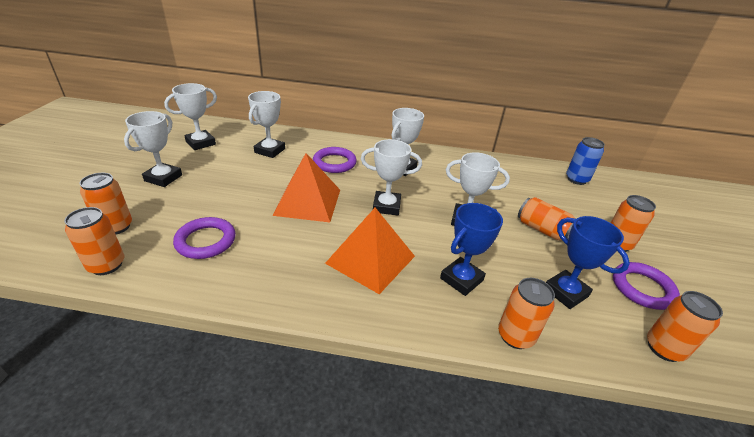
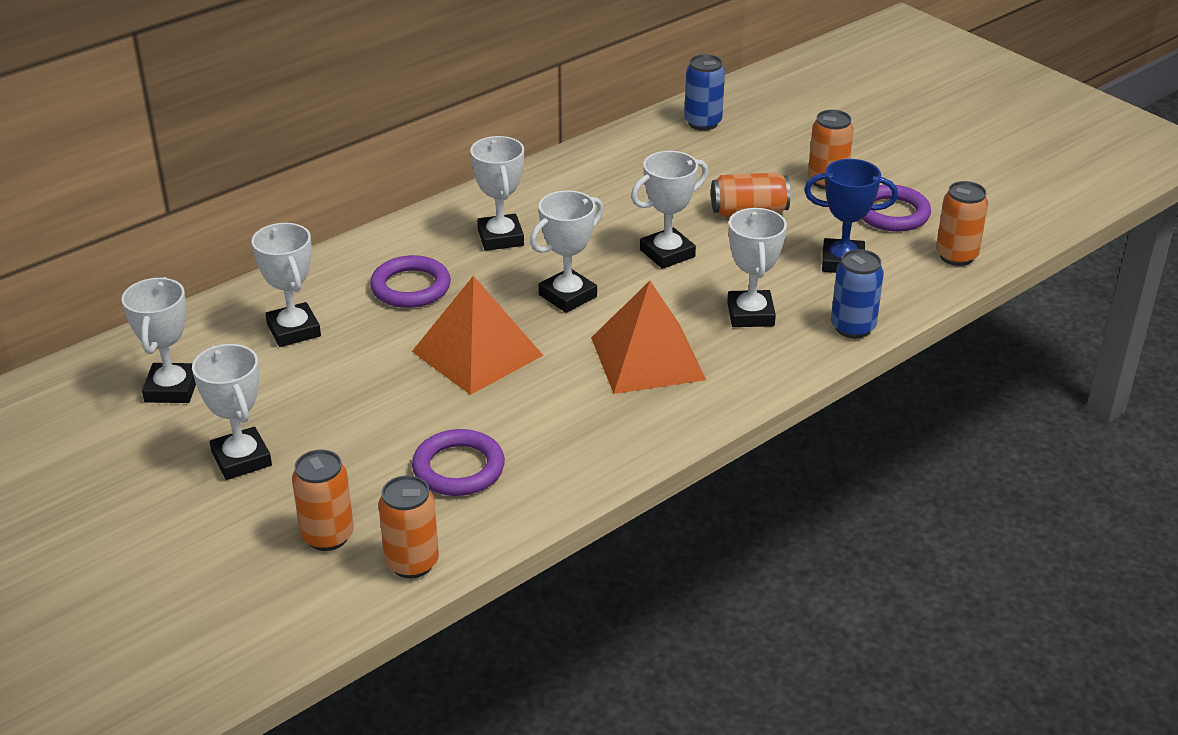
camera: 45 degrees left, 0 degrees up
(461, 279) = (750, 314): blue trophy -> white trophy
(515, 336) = (852, 327): orange can -> blue can

